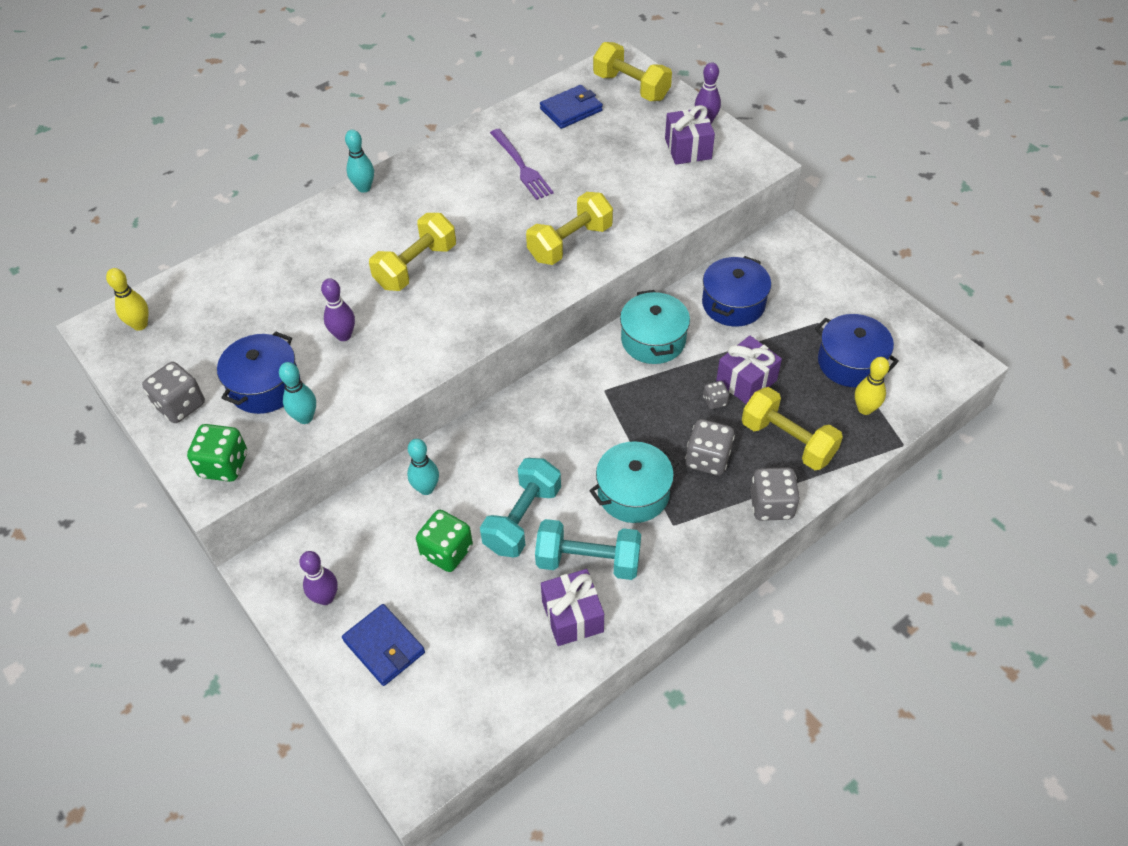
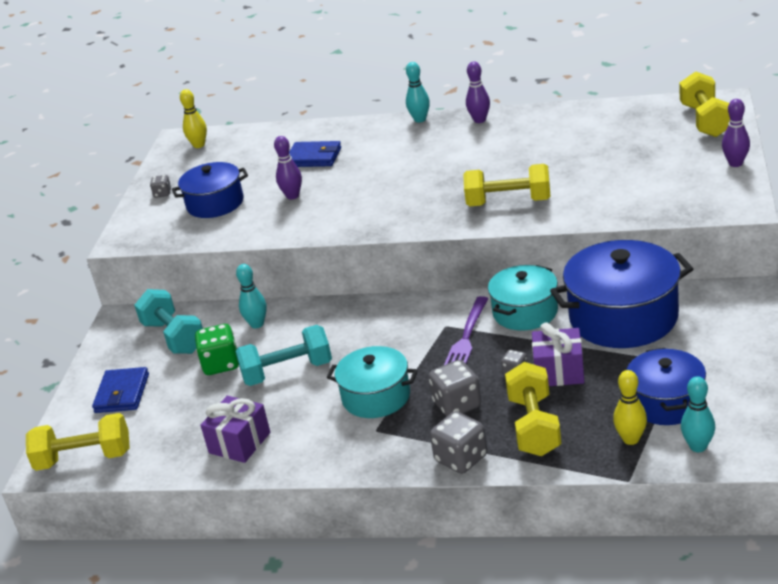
camera: 50 degrees right, 20 degrees down
(180, 405) = (162, 194): grey dice -> grey dice, size x0.53
(224, 465) = (141, 233): green dice -> none
(305, 417) = (212, 229): turquoise bowling pin -> turquoise bowling pin (698, 446)
(325, 597) = (129, 351): purple bowling pin -> purple bowling pin (479, 120)
(416, 266) = (388, 176): yellow dumbbell -> yellow dumbbell (84, 458)
(521, 166) = (543, 143): purple fork -> purple fork (466, 338)
(571, 110) = (633, 120): blue wallet -> blue wallet (314, 157)
(588, 561) = (292, 418): turquoise dumbbell -> turquoise dumbbell (174, 337)
(688, 149) = (691, 176): purple gift -> none
(733, 304) = (623, 317): blue pot -> blue pot, size x1.61

